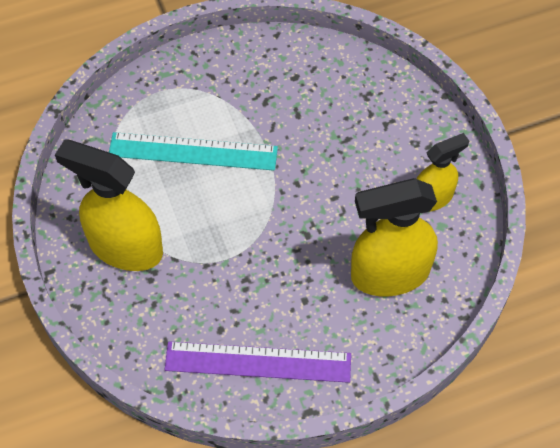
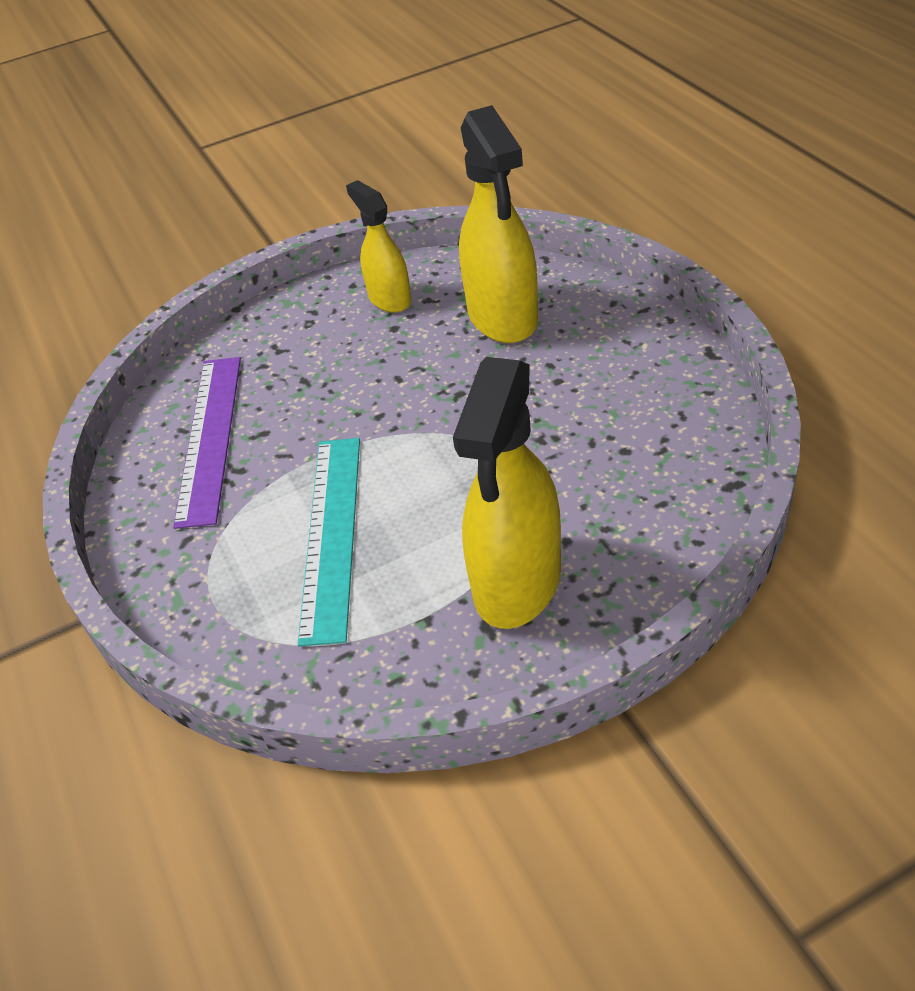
camera: 90 degrees left, 15 degrees down
(258, 362) = (660, 406): purple ruler -> purple ruler (210, 437)

